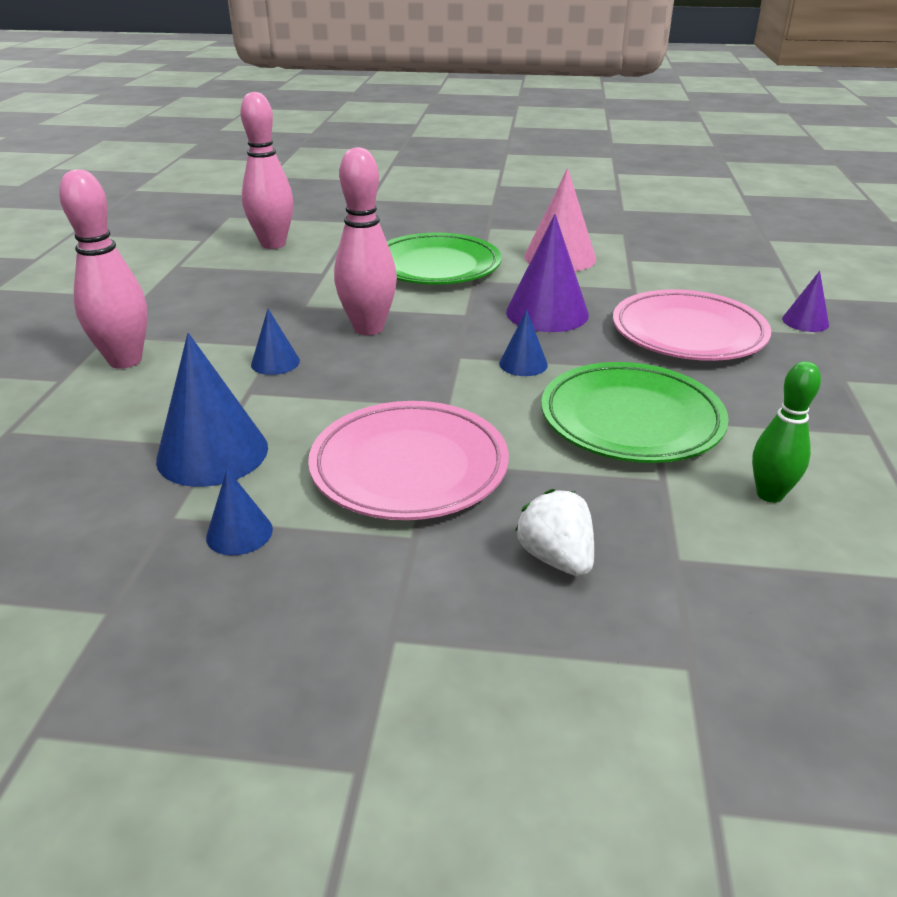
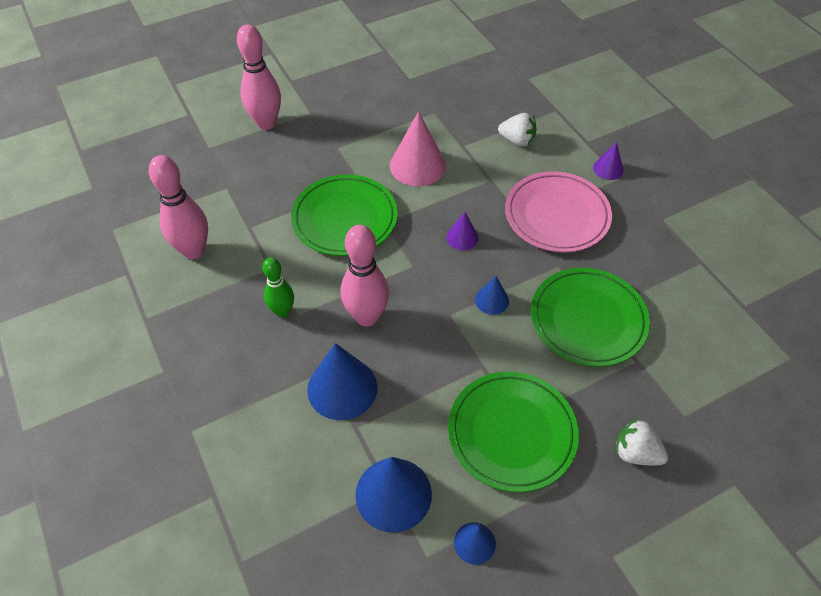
camera: 35 degrees left, 20 degrees up
(125, 360) = (237, 448): pink bowling pin -> pink bowling pin (266, 123)
(275, 362) = (342, 388): blue cone -> blue cone, size x1.90
(409, 467) = (511, 433): pink plate -> green plate
(547, 313) = (462, 237): purple cone -> purple cone, size x0.53
(702, 272) = (517, 140): none -> white strawberry
(769, 494) = (690, 342): green bowling pin -> green bowling pin (283, 311)

